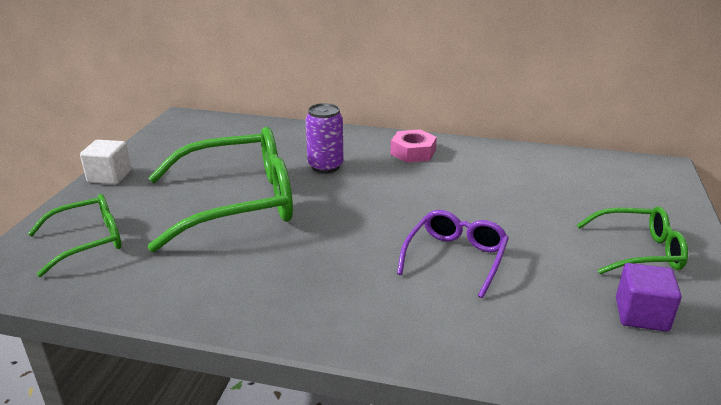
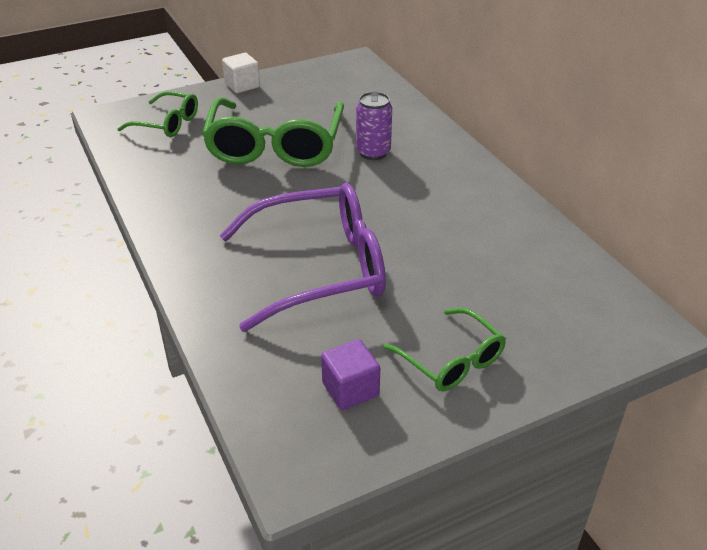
camera: 50 degrees right, 10 degrees up
(239, 202) = (275, 146): green glasses -> green glasses turned 60 degrees clockwise
(413, 152) = (457, 179): pink nut -> none
(455, 257) = (321, 268): purple glasses -> purple glasses, size x1.86

